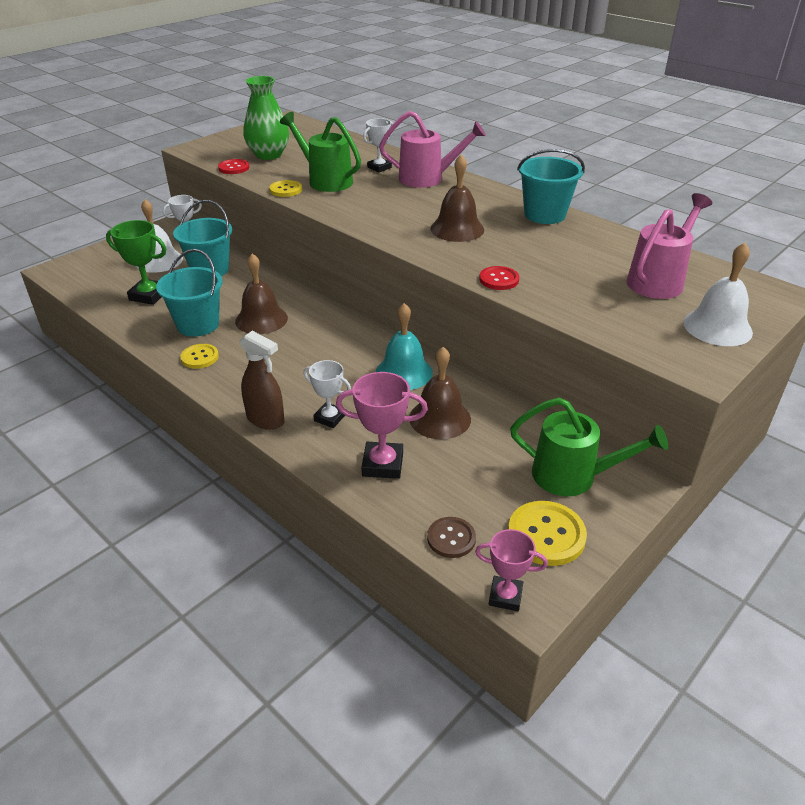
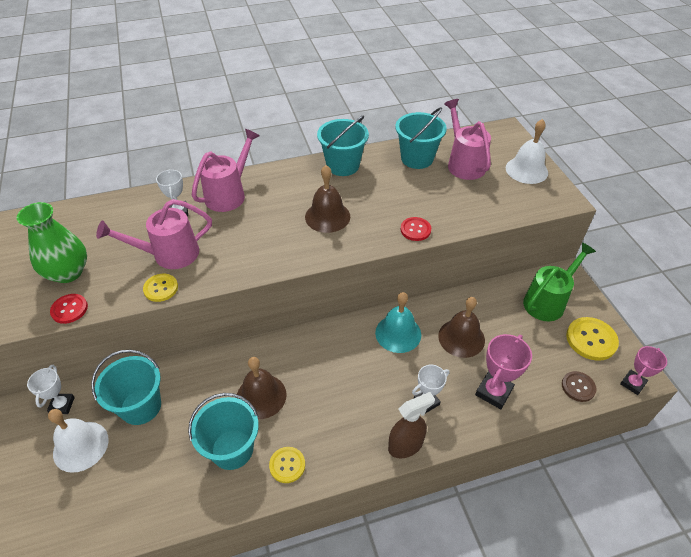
camera: 60 degrees left, 10 degrees up
(148, 295) = (144, 477): green trophy -> none
(325, 180) = (168, 255): green watering can -> pink watering can
(621, 250) = (417, 158): none -> turquoise bucket

